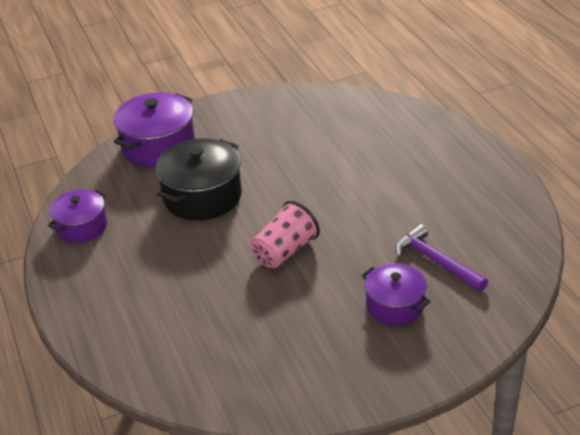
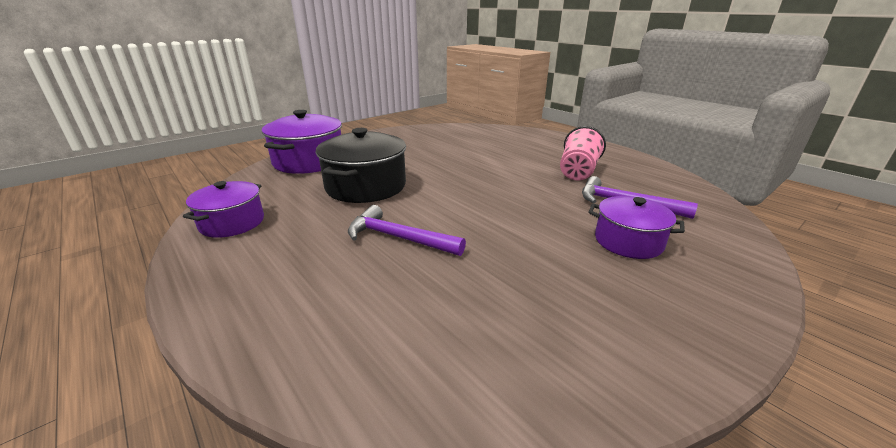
camera: 20 degrees left, 10 degrees down
(207, 267) = (398, 238): none -> purple hammer
(285, 251) = (475, 214): pink cup -> pink cup (578, 171)

